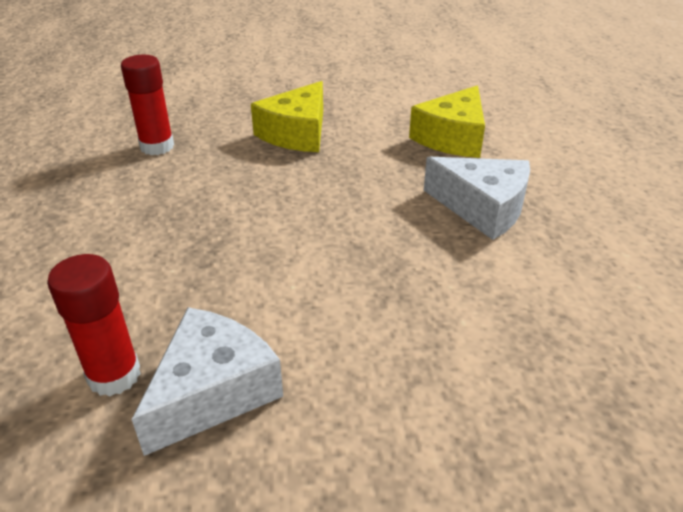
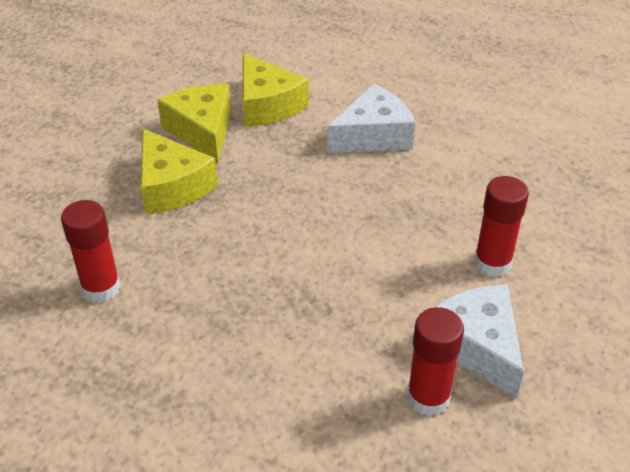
camera: 60 degrees left, 5 degrees up
(361, 362) = (492, 263): none -> red glue stick
(380, 122) = (202, 131): none -> yellow cheese

